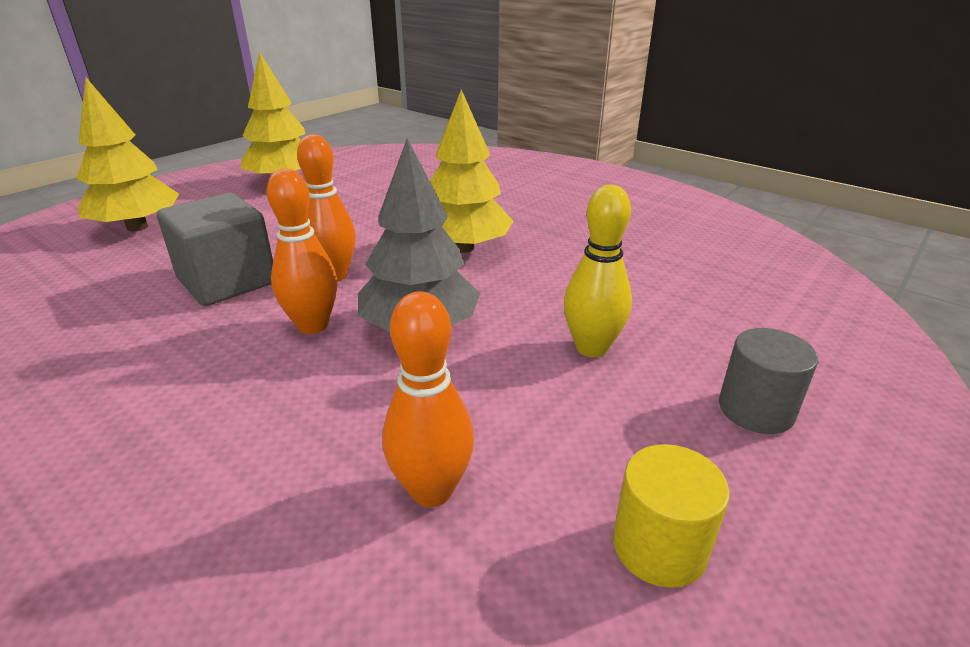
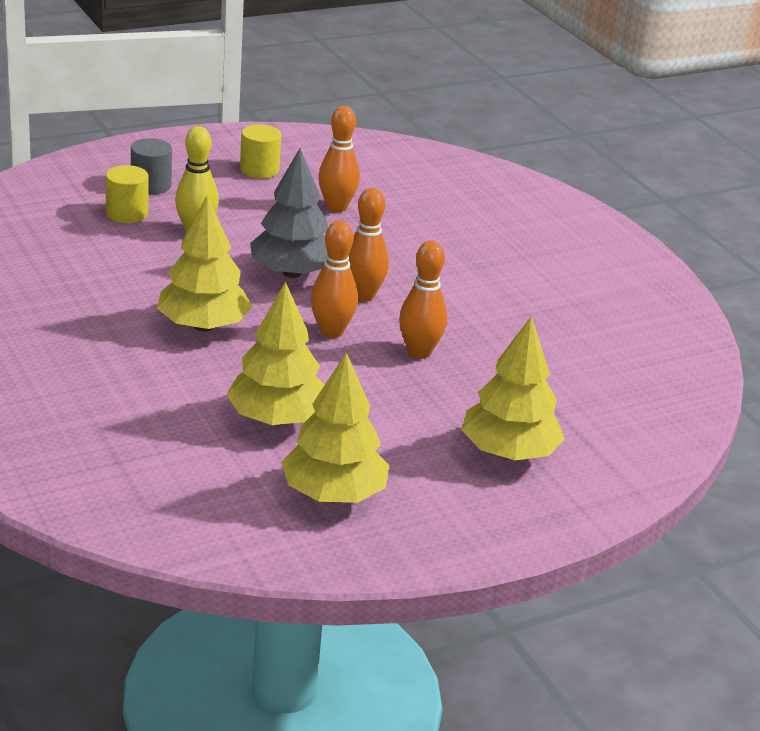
camera: 160 degrees left, 0 degrees up
(227, 281) = (419, 352): grey cube -> orange bowling pin
(347, 206) = (277, 419): none -> yellow tree
(703, 344) = (127, 213): none -> yellow cylinder

